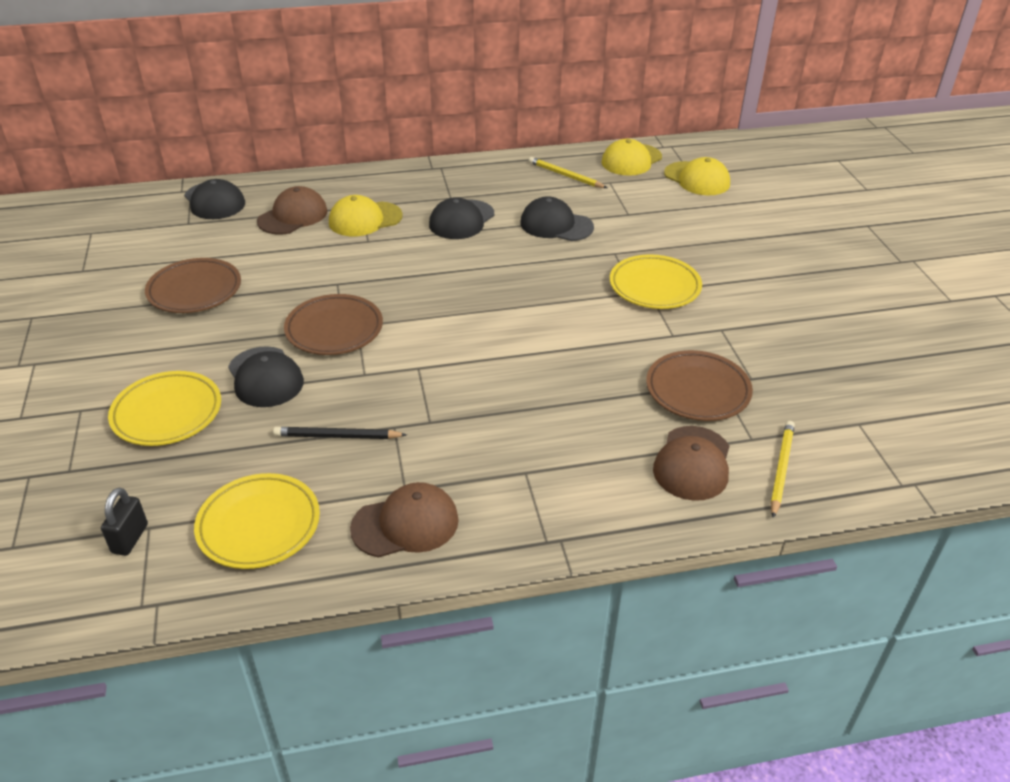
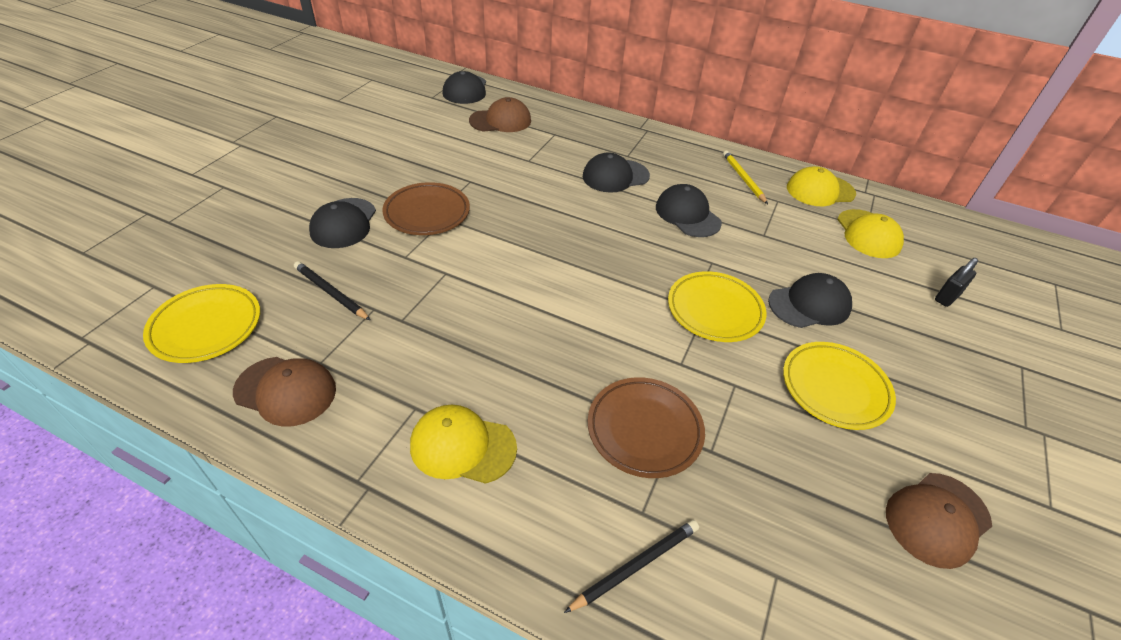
camera: 35 degrees right, 5 degrees up
(130, 539) = (135, 287): black padlock -> black padlock (947, 297)
(167, 413) = (261, 215): yellow plate -> yellow plate (835, 388)
(195, 290) = (379, 142): brown plate -> none
(365, 219) = (545, 144): yellow cap -> yellow cap (462, 446)
(692, 463) = (558, 497): brown cap -> brown cap (937, 519)
(711, 250) = (809, 304): none -> black cap
(781, 469) = (635, 566): yellow pencil -> black pencil

